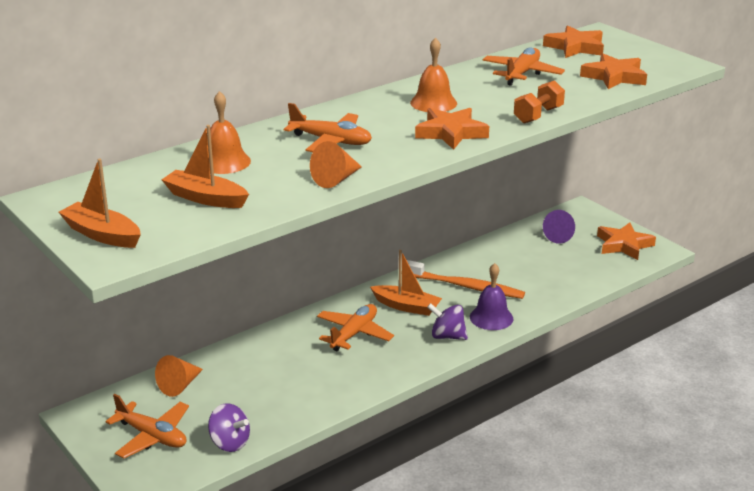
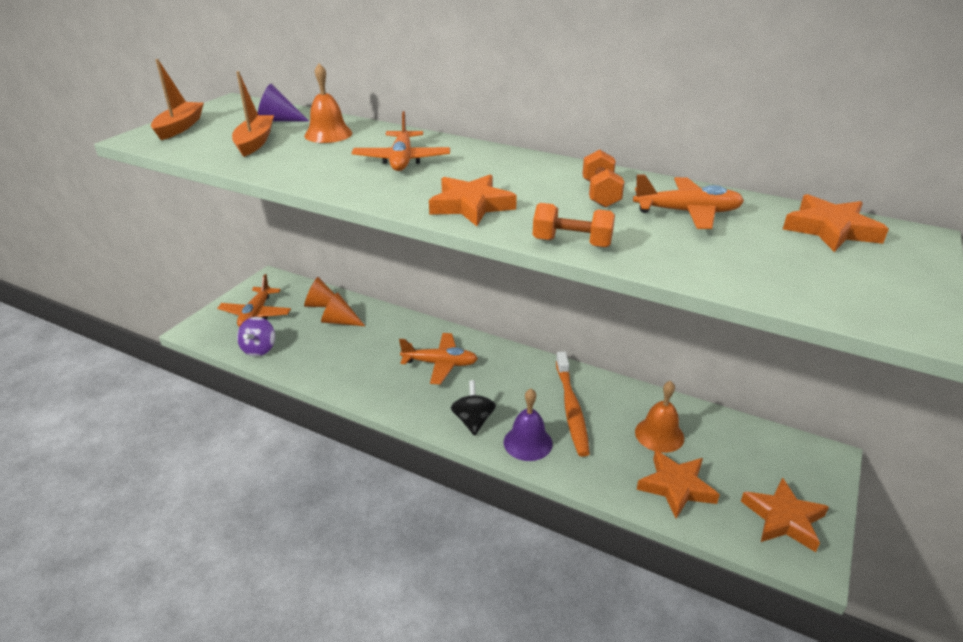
camera: 65 degrees right, 5 degrees up
(336, 179) = (319, 178): orange cone -> orange cone (340, 321)
(406, 306) = (505, 381): orange boat -> none
(433, 103) = (541, 183): orange bell -> orange bell (659, 434)
(447, 336) = (473, 421): purple spinning top -> black spinning top
(470, 90) = (600, 194): none -> orange dumbbell
(561, 236) = (744, 454): purple cone -> purple cone (278, 120)
(614, 77) = (769, 272): orange star -> orange star (676, 487)

